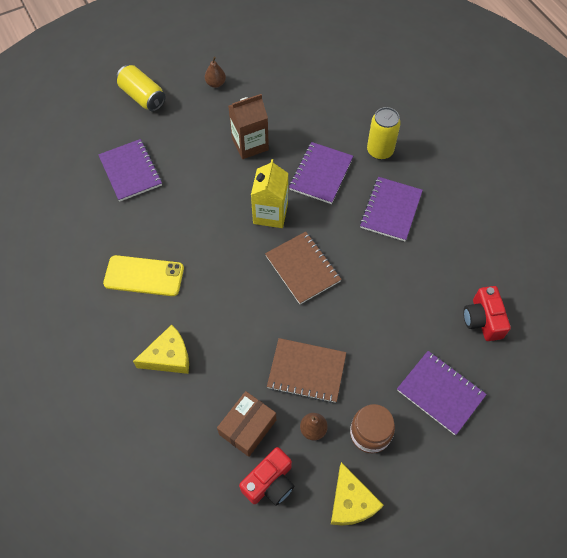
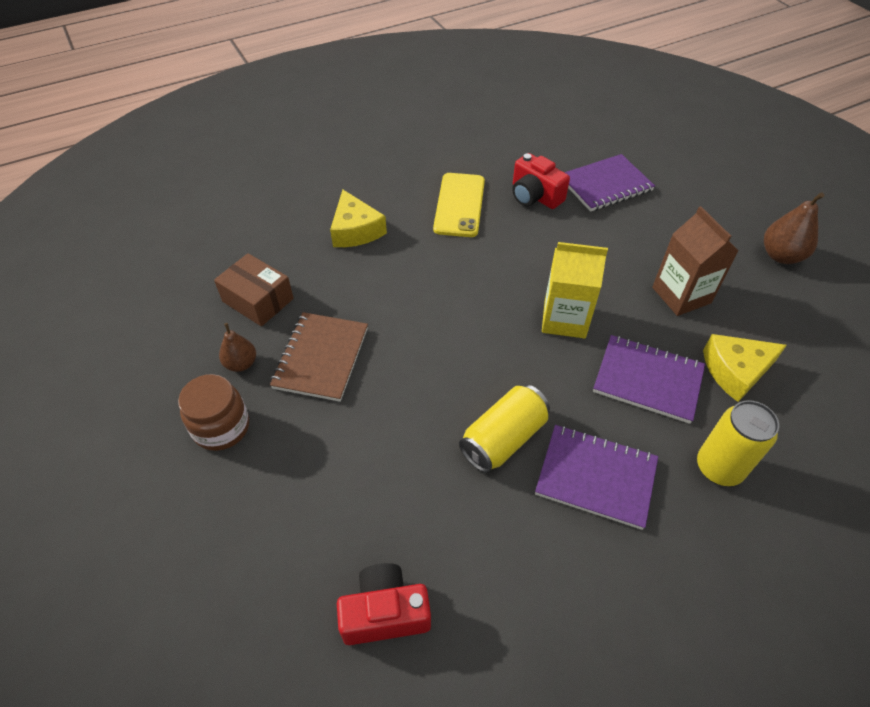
camera: 90 degrees right, 10 degrees down
(142, 96) = (727, 187): yellow can -> yellow can (503, 439)
(216, 83) = (781, 256): brown pear -> brown pear, size x1.54
(270, 482) = (186, 321): red camera -> red camera (535, 196)
(303, 268) = (476, 355): brown notebook -> none
(351, 502) = (138, 402): yellow cheese -> yellow cheese (735, 371)
(440, 393) = (263, 527): purple notebook -> none

